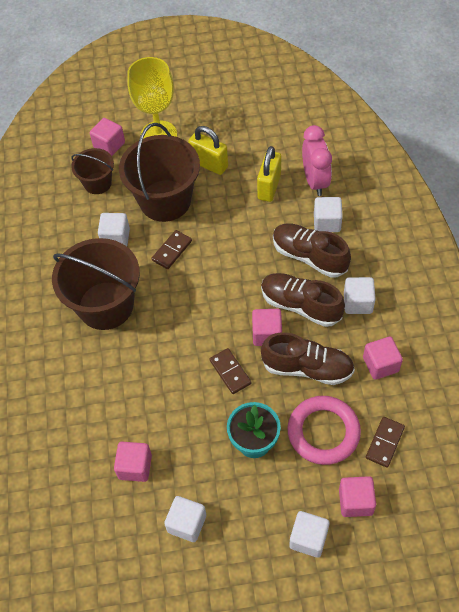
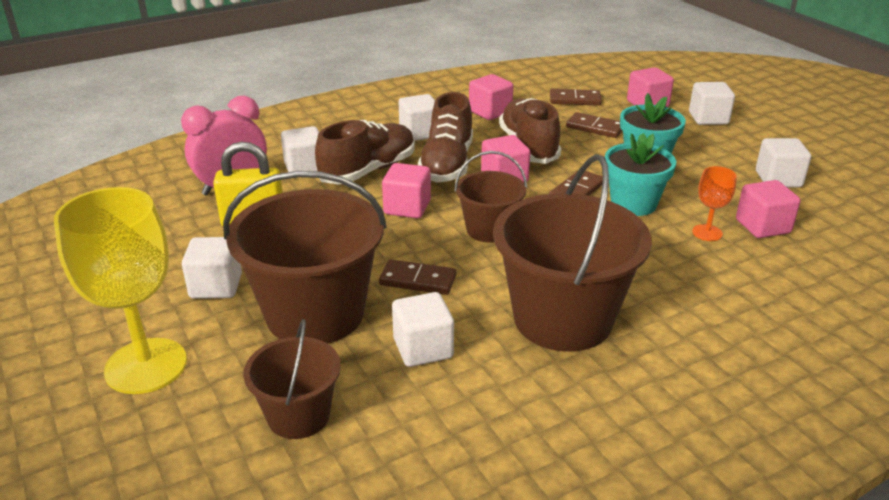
camera: 115 degrees left, 25 degrees down
(109, 145) = (183, 432): pink cube -> pink cube (407, 207)
(145, 426) = (707, 233): none -> orange goblet
(198, 400) = (633, 204): none -> turquoise flower pot
(206, 302) = (489, 229): none -> brown bucket
(209, 164) = (216, 286): yellow padlock -> white cube
(309, 256) = (368, 171): brown shoe -> brown shoe turned 150 degrees counterclockwise
(323, 432) = (595, 128): pink ring -> brown domino

